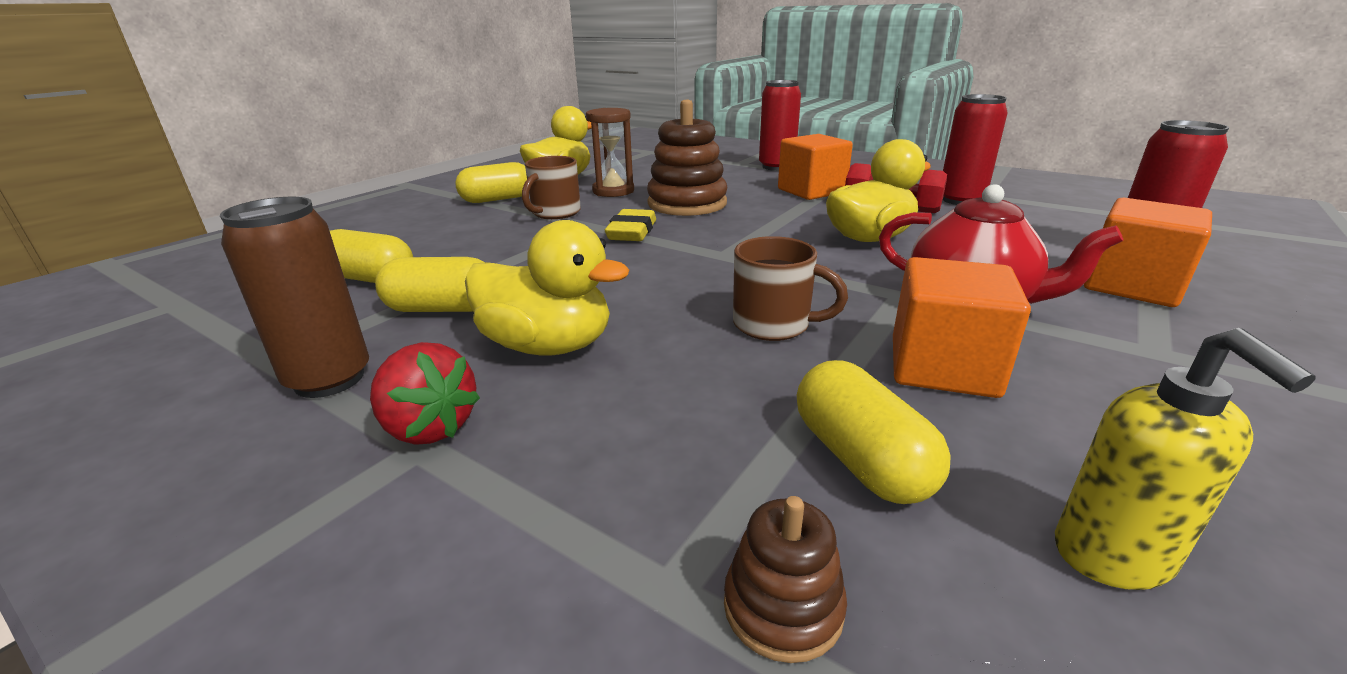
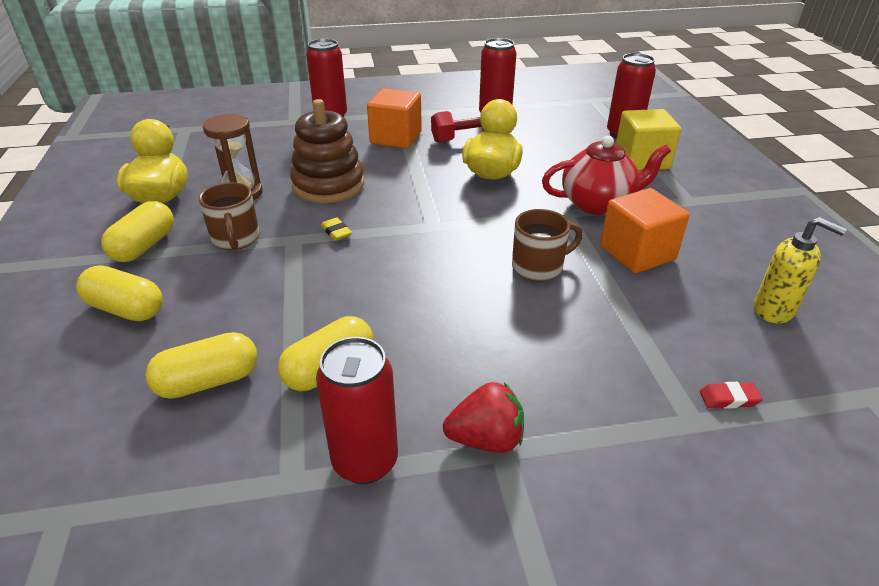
camera: 45 degrees left, 10 degrees up
(329, 379) = (365, 461): brown can -> red can
(548, 346) = (451, 351): yellow duck -> none
(632, 232) = (336, 232): yellow eraser -> yellow eraser, size x0.57
(783, 607) = (729, 398): brown stacking toy -> red eraser
(860, 459) = (671, 322): yellow capsule -> yellow capsule (126, 309)
(1131, 286) = (641, 160): orange cube -> yellow cube

